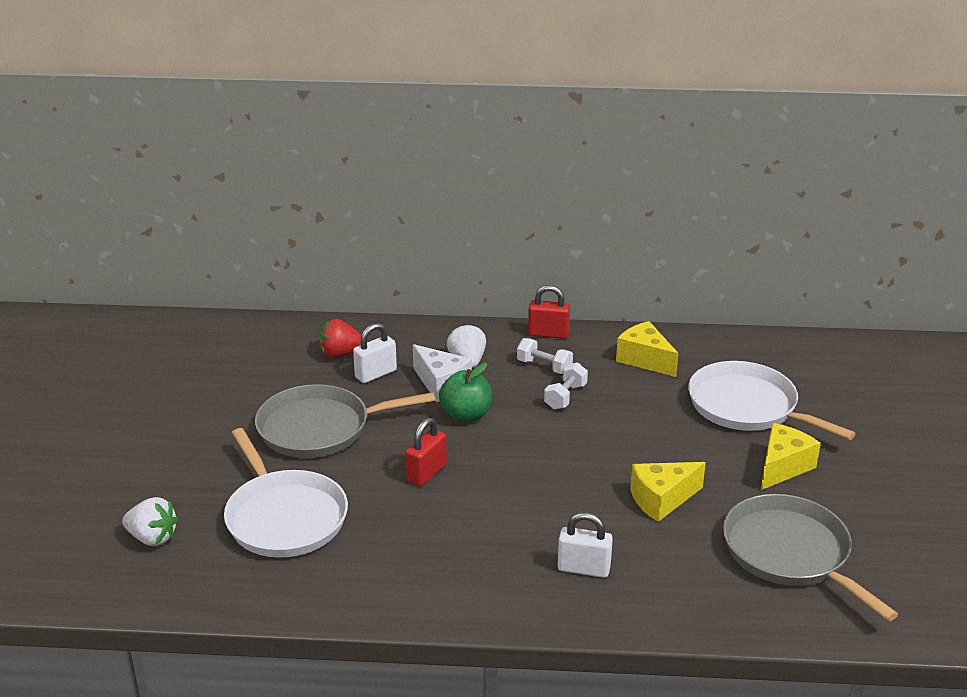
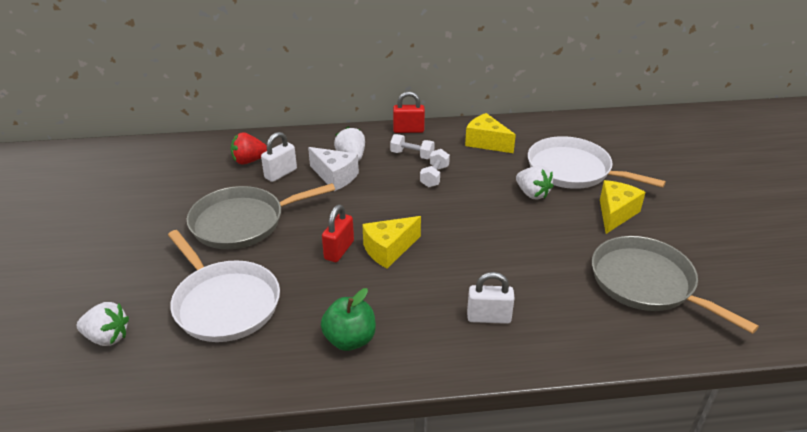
camera: 10 degrees left, 5 degrees up
(466, 415) = (360, 199): green apple -> green apple (350, 340)
(661, 500) = (533, 251): yellow cheese -> yellow cheese (389, 250)
(683, 431) = (532, 194): none -> white strawberry

